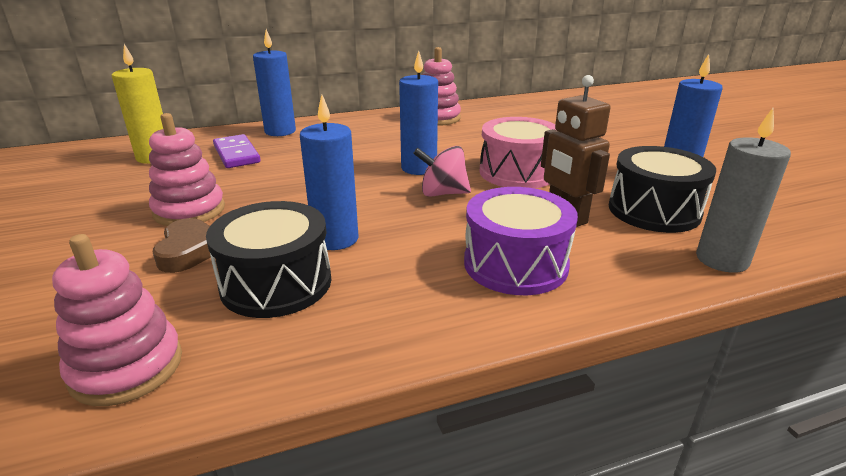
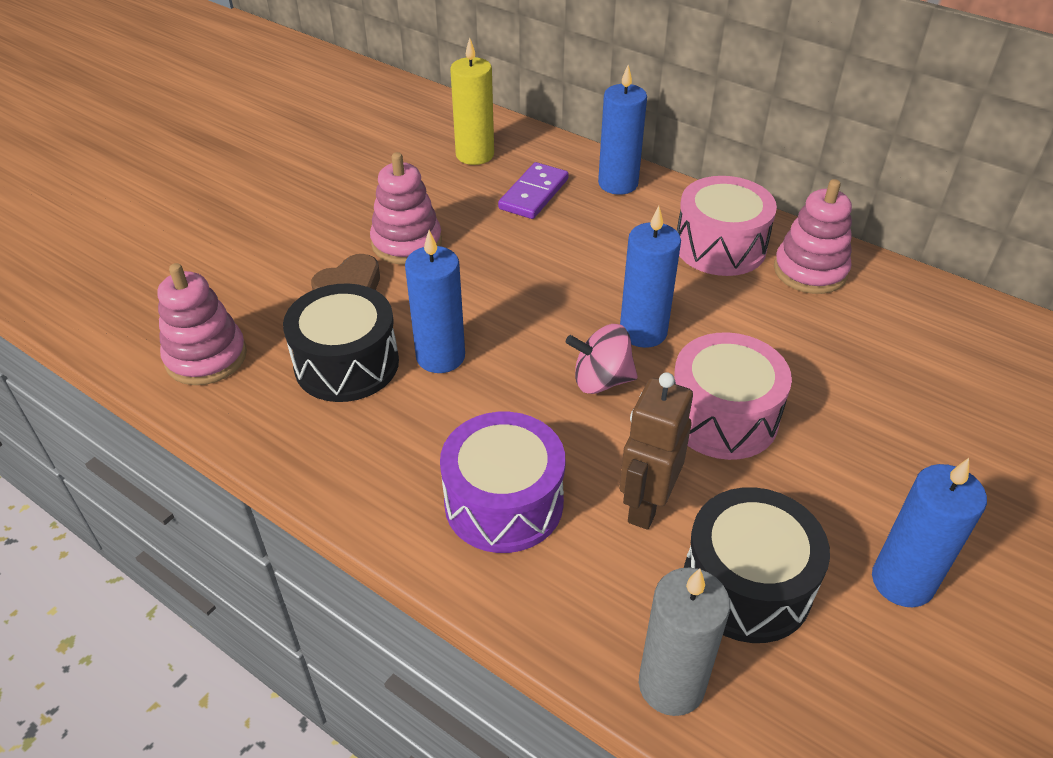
camera: 55 degrees right, 15 degrees up
(383, 128) = (720, 247): none -> pink drum
(442, 193) = (601, 380): pink spinning top -> pink spinning top turned 60 degrees counterclockwise

